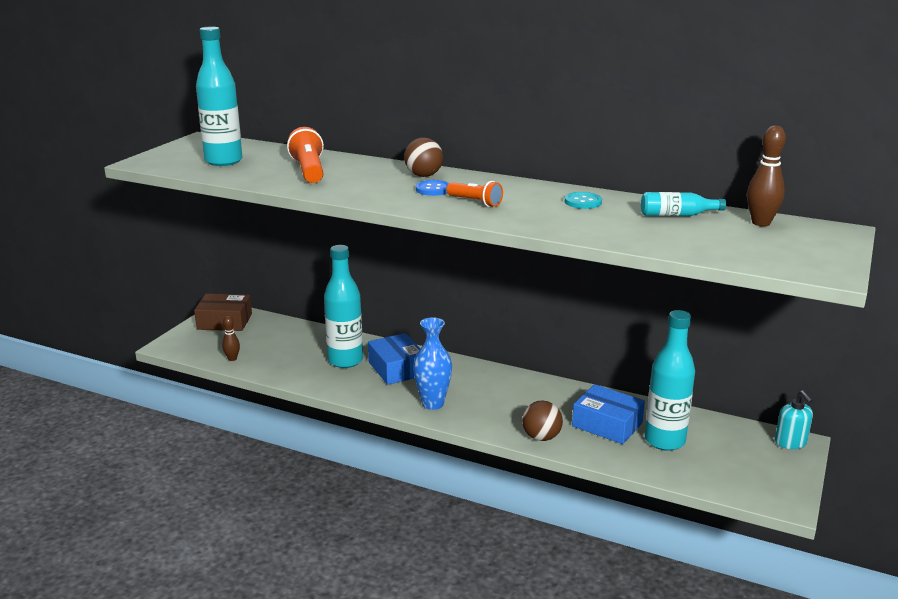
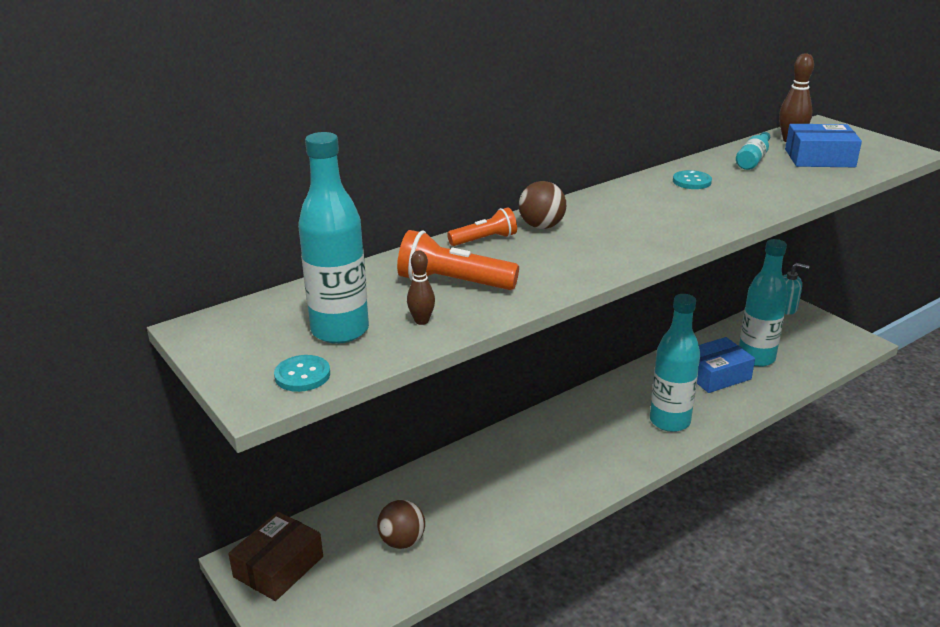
camera: 60 degrees left, 5 degrees up
(169, 164) = (302, 375): none -> turquoise button
(232, 359) = (394, 585): brown bowling pin -> brown bowling pin (421, 321)
(345, 361) = (479, 490): turquoise bottle -> turquoise bottle (669, 421)
(397, 368) = (527, 458): blue box -> blue box (819, 158)
(433, 189) = (594, 232): blue button -> none
(433, 404) = (618, 458): blue vase -> none
(475, 202) = (654, 223): orange flashlight -> orange flashlight (484, 240)
(541, 437) = (718, 415): brown ball -> brown ball (402, 541)

